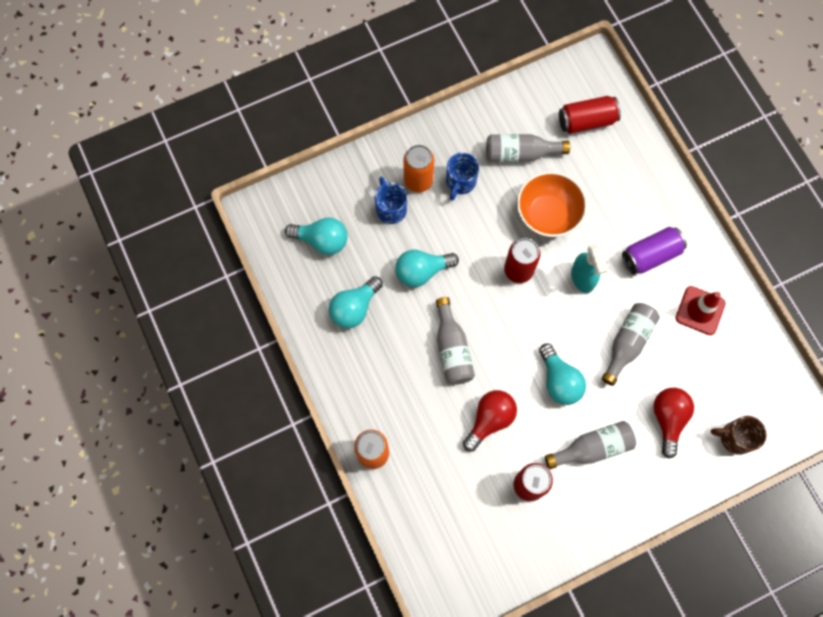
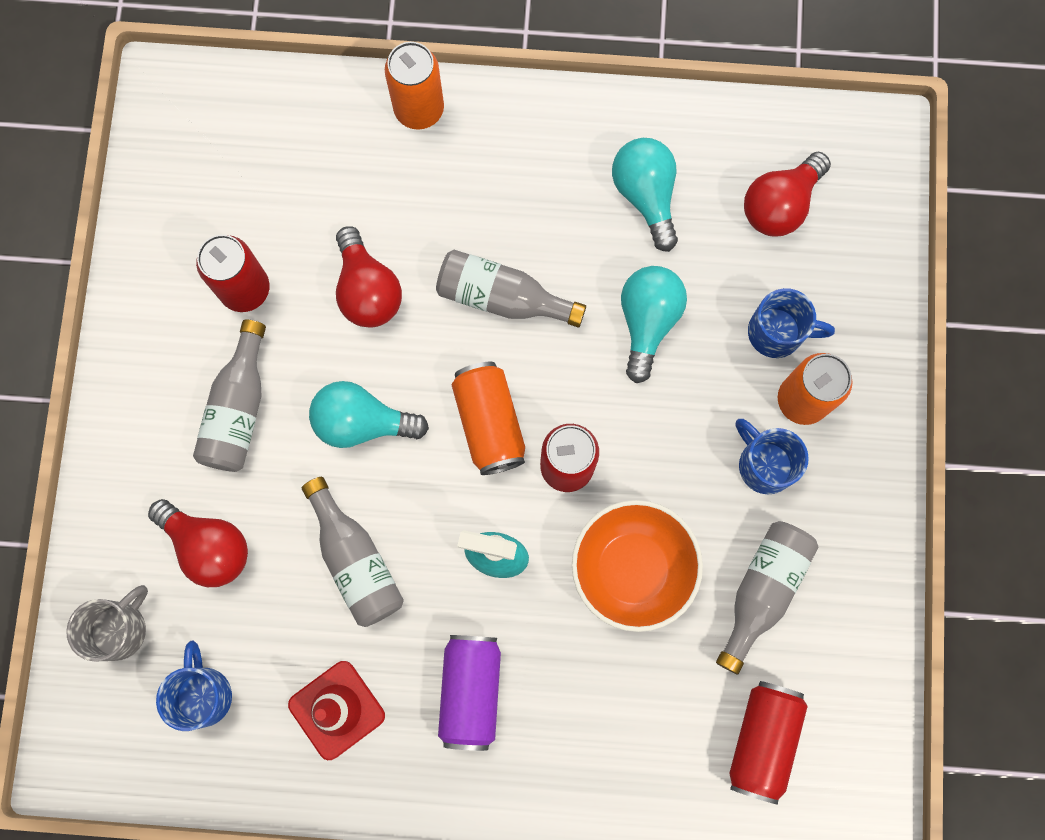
camera: 120 degrees right, 5 degrees up
(322, 240) = (779, 205): turquoise light bulb -> red light bulb
(520, 318) = (489, 423): none -> orange can
(735, 377) = (203, 693): none -> blue mug
(735, 437) = (120, 628): brown mug -> grey mug

